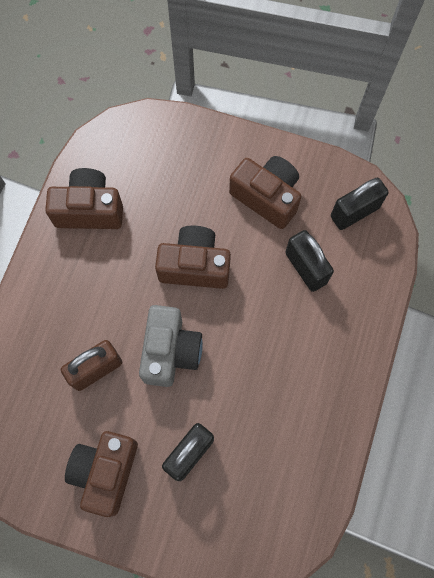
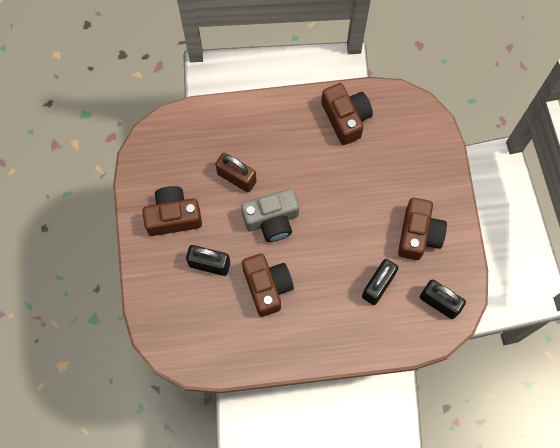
camera: 65 degrees right, 0 degrees up
(195, 266) = (341, 208): brown camera -> brown camera (267, 287)

